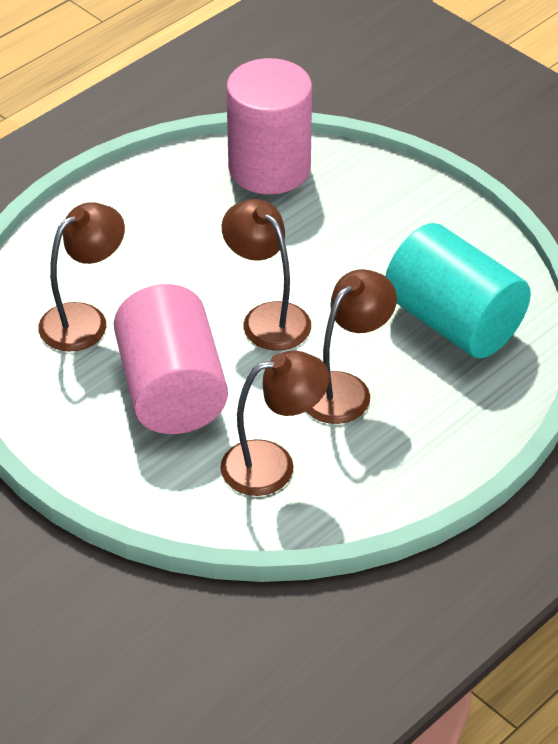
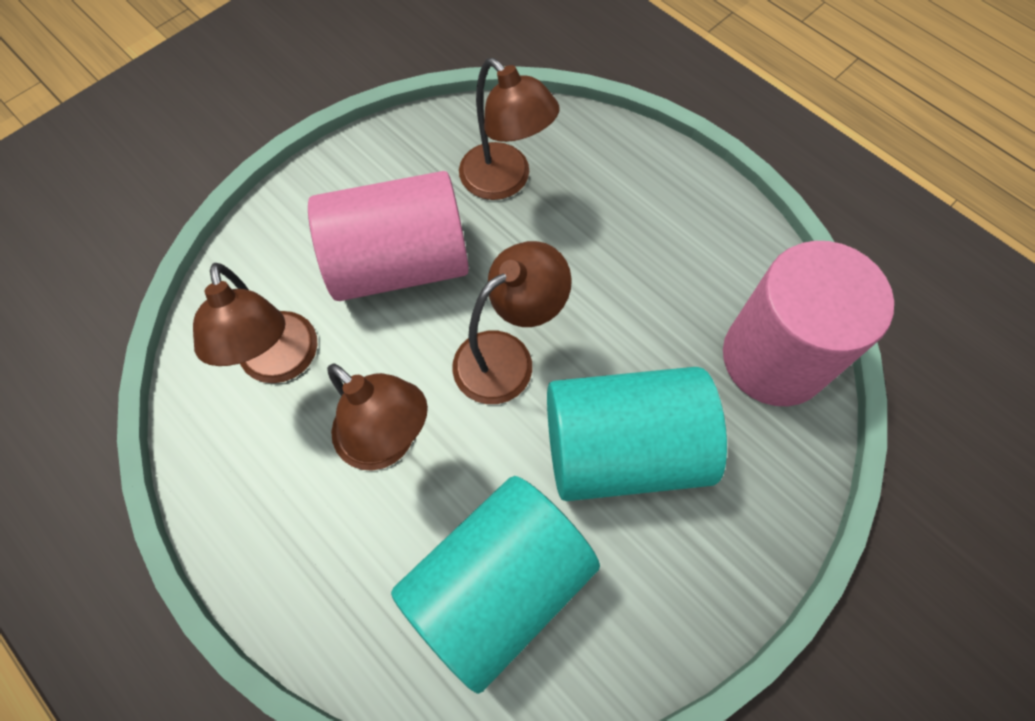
camera: 90 degrees right, 20 degrees up
(346, 253) = (622, 449): none -> turquoise cylinder

